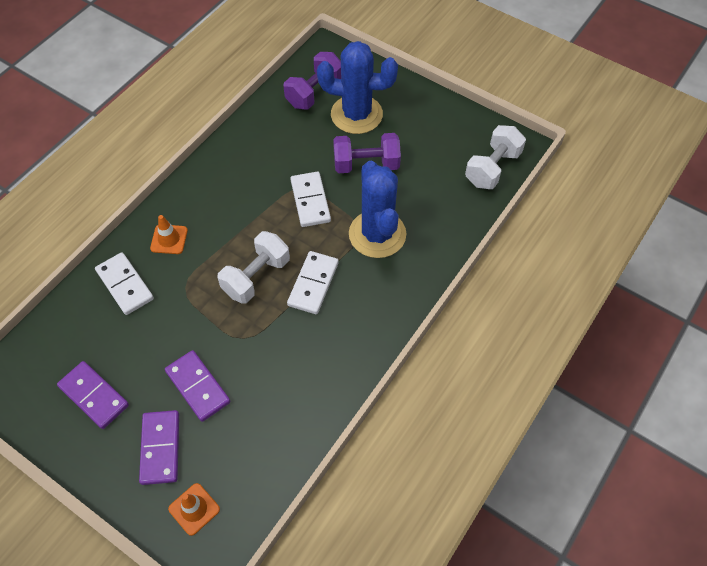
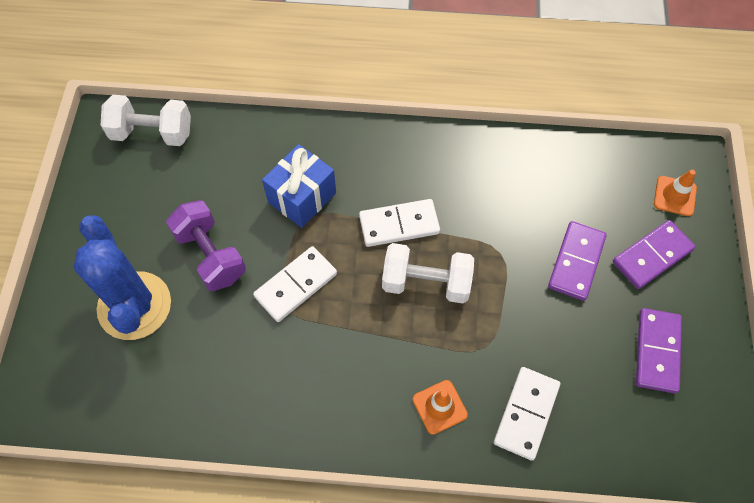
camera: 120 degrees left, 5 degrees up
(314, 92) = (118, 377): purple dumbbell -> none
(377, 234) = (302, 197): blue cactus -> blue gift

